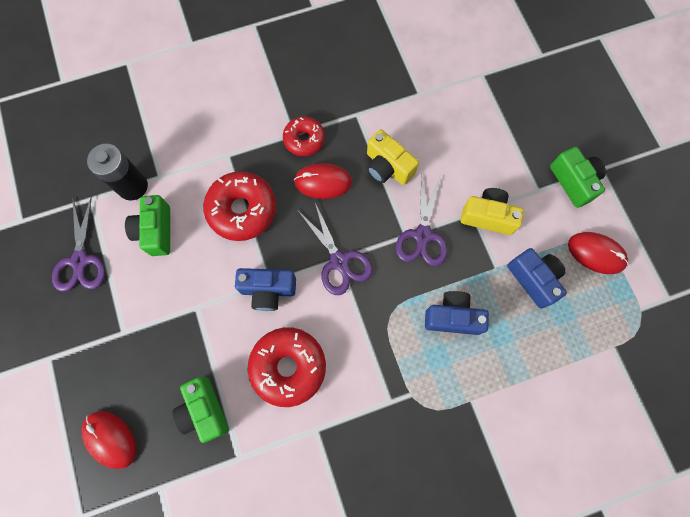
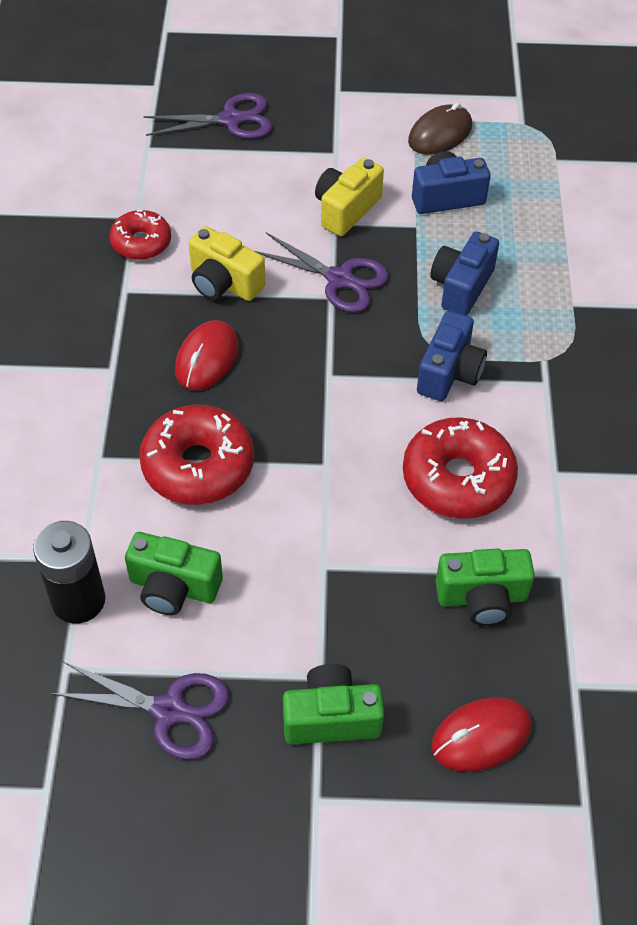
camera: 70 degrees left, 20 degrees down
(268, 290) = (337, 469): blue camera -> blue camera (449, 372)
(304, 139) = (129, 359): red donut -> red donut (141, 242)
(339, 261) = (333, 376): purple scissors -> purple scissors (231, 120)
(387, 167) = (224, 283): yellow camera -> yellow camera turned 60 degrees clockwise
(573, 181) = (341, 120): green camera -> green camera (331, 718)
(596, 253) = (440, 134): red mouse -> brown mouse

